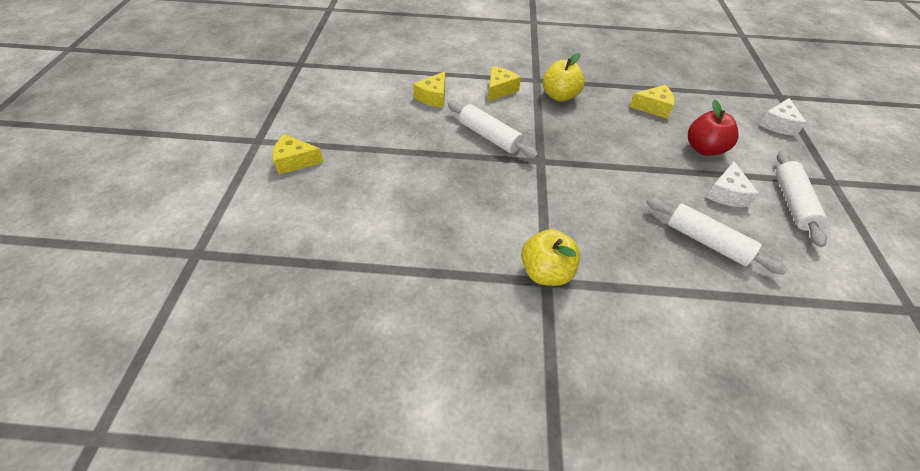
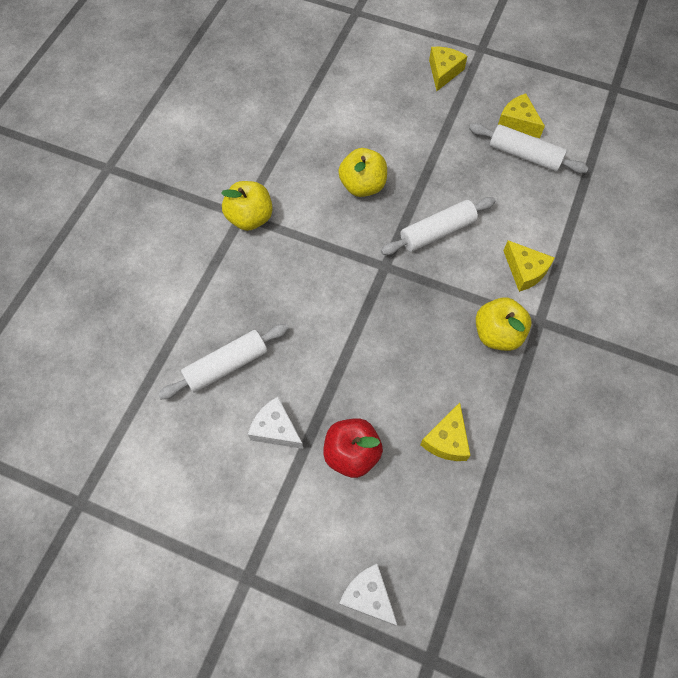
camera: 110 degrees right, 15 degrees up
(433, 97) = (523, 199): yellow cheese -> yellow cheese (518, 122)
(463, 192) = (362, 186): none -> yellow apple
(792, 203) = (237, 495): white rolling pin -> white rolling pin (524, 155)

